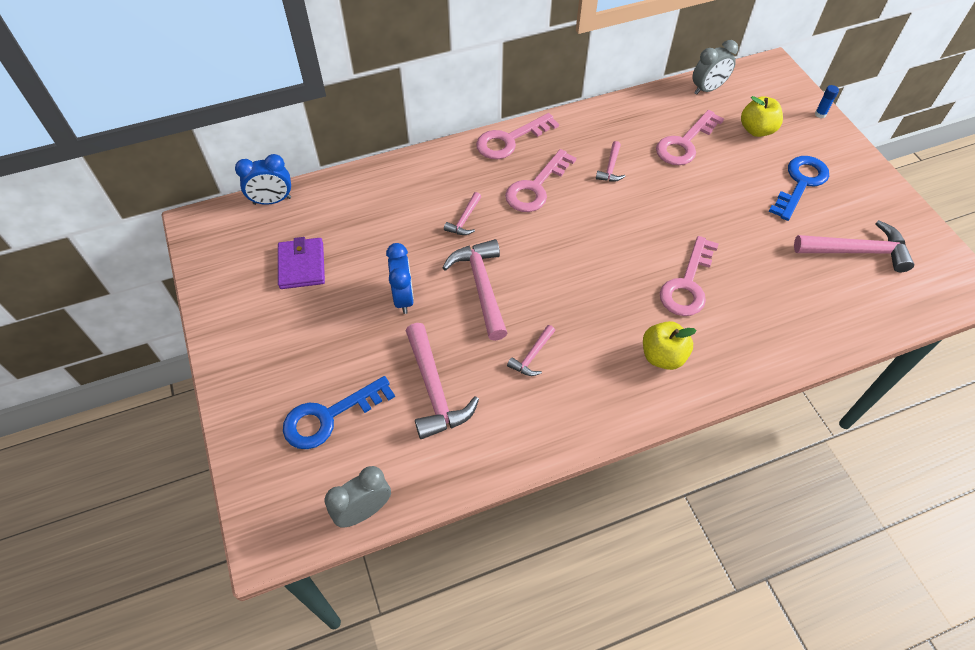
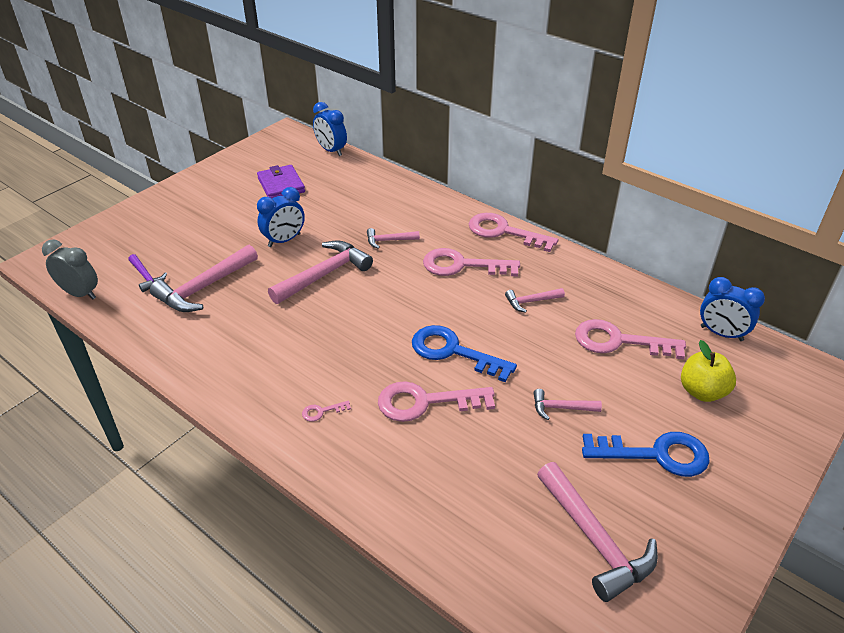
camera: 60 degrees right, 15 degrees down
(301, 265) = (281, 185): purple wallet -> purple wallet turned 75 degrees counterclockwise
(329, 416) = (154, 248): blue key -> blue key (453, 352)
(378, 437) = (146, 277): none -> purple hammer
(532, 356) = (270, 328): pink hammer -> pink hammer (561, 408)
(662, 356) = (322, 411): yellow apple -> pink key
(707, 89) = (721, 333): grey clock -> blue clock
(820, 114) = (796, 442): blue glue stick -> none

